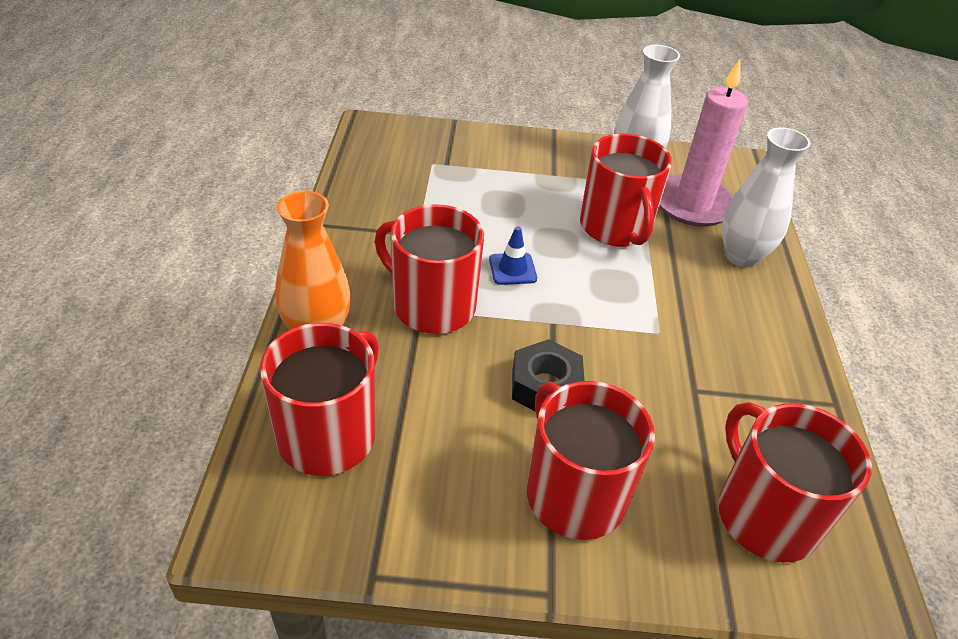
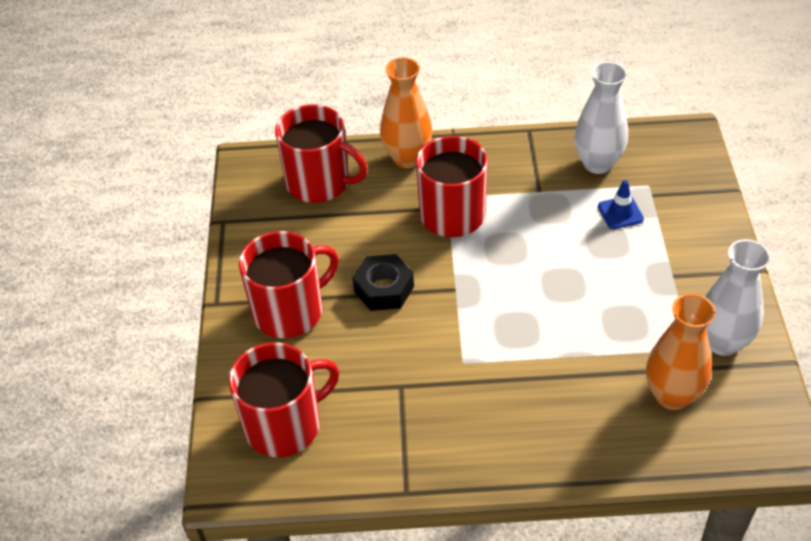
camera: 90 degrees right, 5 degrees up
(512, 269) = (514, 257): blue traffic cone -> blue traffic cone (620, 213)
(616, 228) = (602, 328): red mug -> none
(692, 204) = (672, 395): pink candle -> orange vase
(741, 256) = (596, 435): white vase -> white vase (597, 163)

